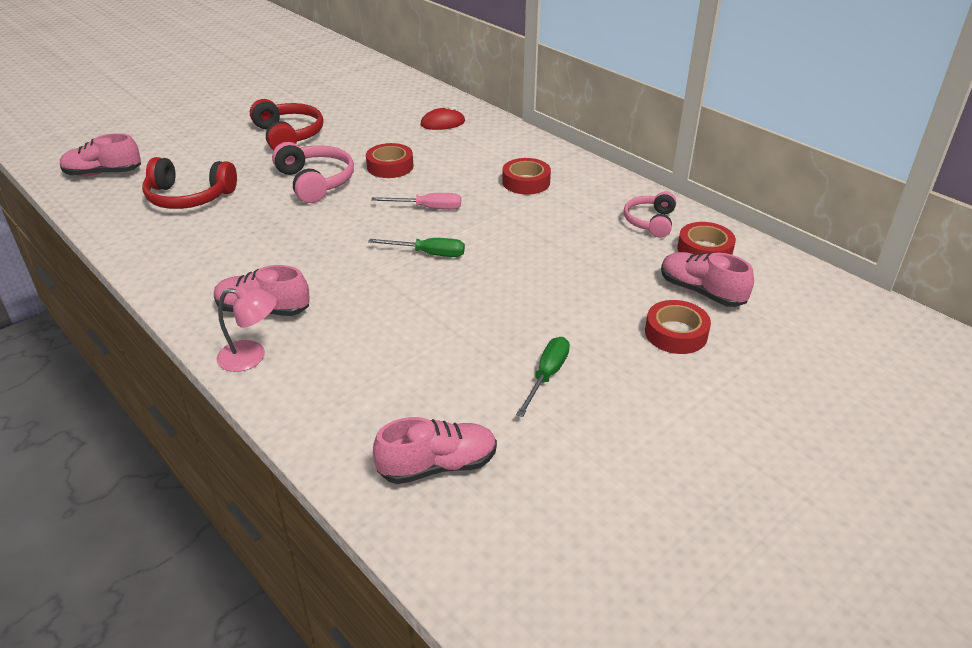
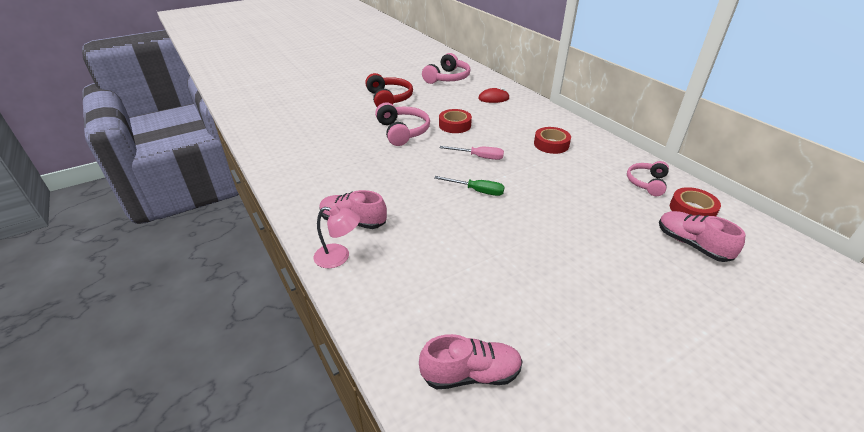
camera: 10 degrees right, 0 degrees up
(103, 173) = (266, 114): pink shoe -> none
(189, 197) = (317, 134): red headphones -> none
(372, 97) = (447, 78): none -> pink headphones
(547, 376) = (564, 303): green screwdriver -> none
(676, 333) = (672, 279): red tape -> none

